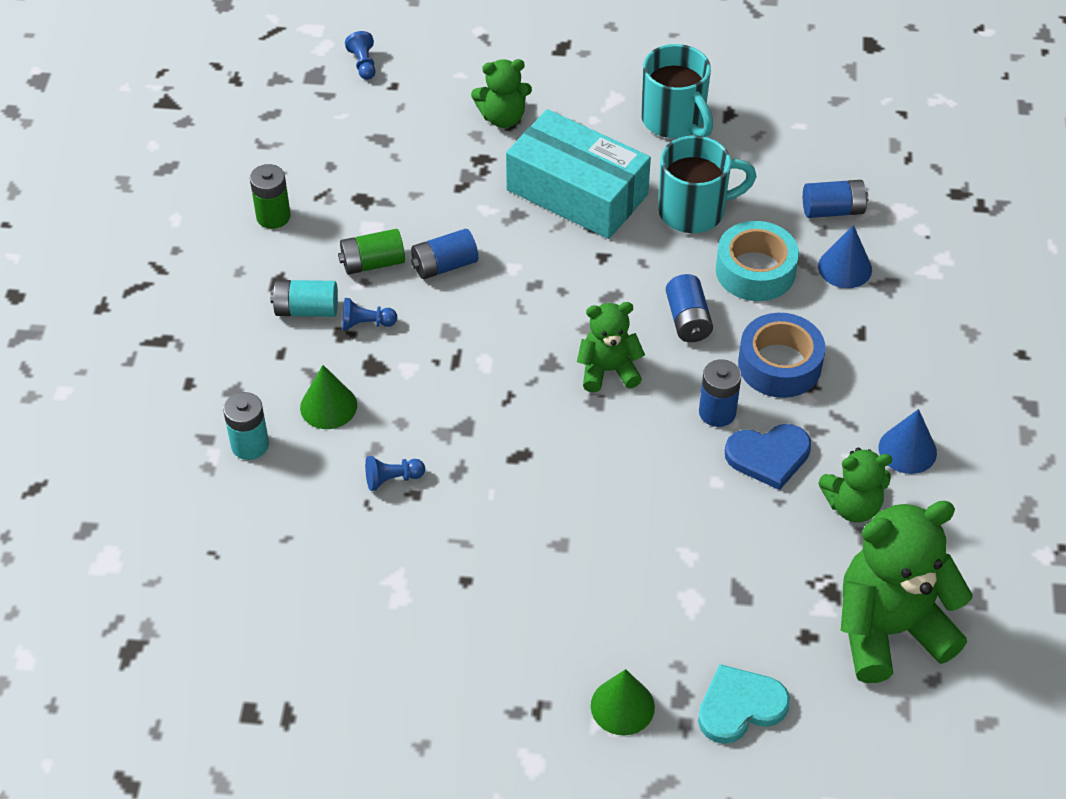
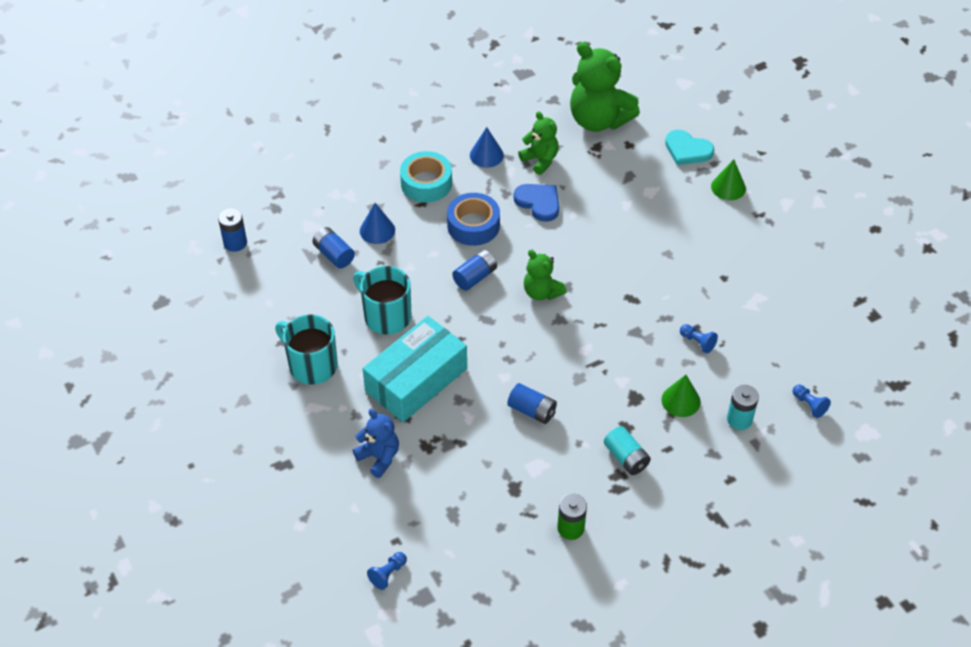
camera: 125 degrees left, 0 degrees up
(366, 324) = (609, 421): blue pawn -> blue pawn (809, 405)
(373, 263) = (561, 448): green battery -> none
(503, 118) = (379, 457): green teddy bear -> blue teddy bear
(577, 192) = (416, 380): turquoise box -> turquoise box turned 45 degrees clockwise
(674, 120) = (311, 365): turquoise mug -> turquoise mug turned 75 degrees counterclockwise
(717, 412) = (529, 235): blue battery -> blue battery (235, 243)
(755, 271) = (412, 266): turquoise tape -> turquoise tape (426, 183)

